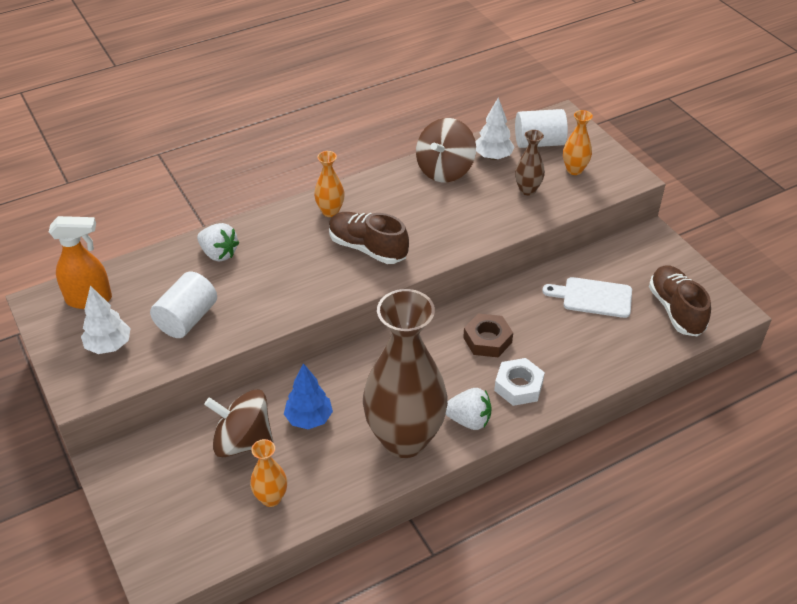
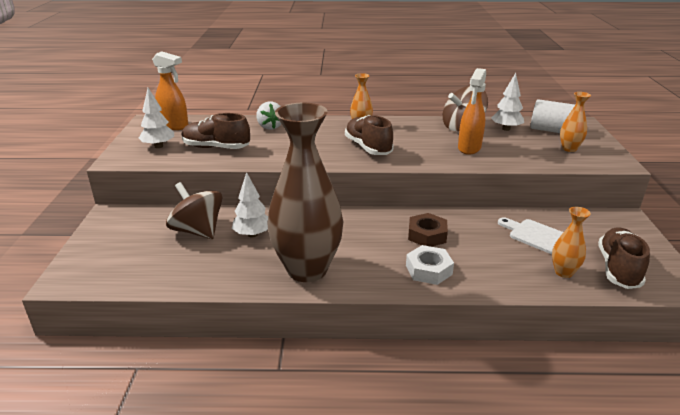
camera: 30 degrees right, 15 degrees down
(187, 319) = (216, 147): white cylinder -> brown shoe
(271, 498) = (180, 267): orange vase -> orange vase (563, 272)
(309, 419) = (252, 234): blue tree -> white tree
(468, 420) = (368, 276): white strawberry -> none
(476, 207) = (469, 148): none -> orange spray bottle
(527, 190) = (519, 149): brown vase -> none

